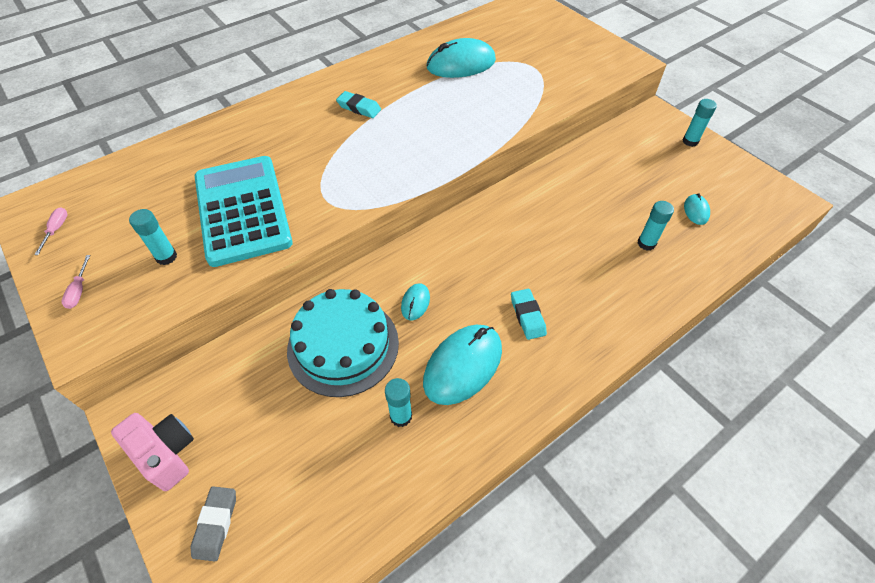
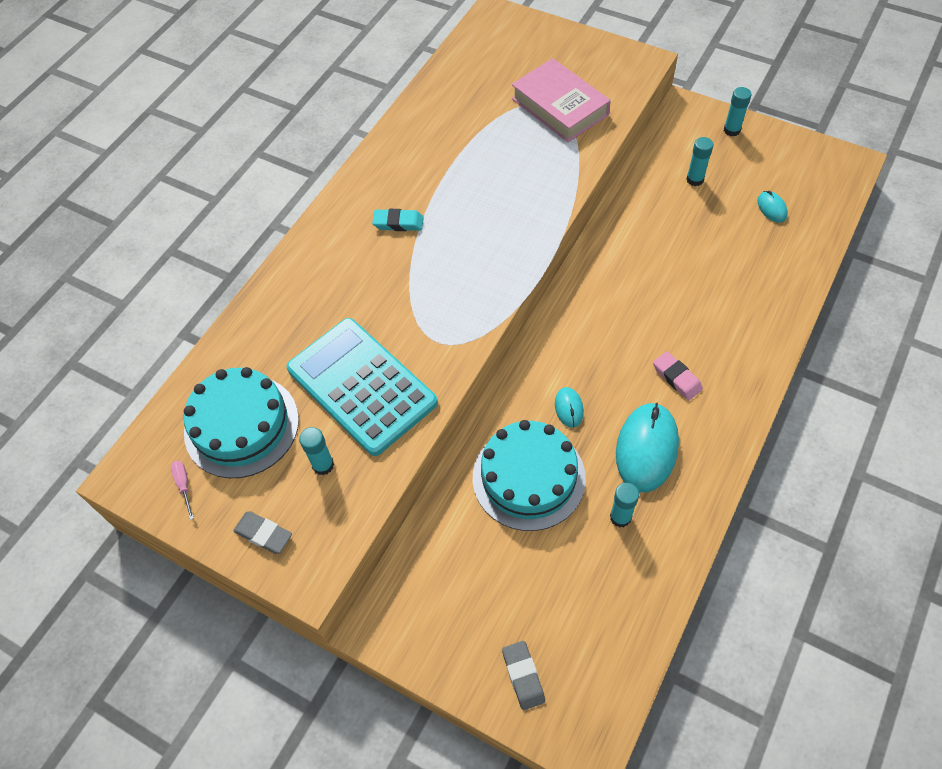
camera: 20 degrees left, 5 degrees up
(79, 291) = (263, 534): pink screwdriver -> grey eraser
(133, 204) = (241, 425): none -> turquoise cake
(166, 454) = (436, 643): pink camera -> none
(461, 64) = (471, 128): turquoise mouse -> none
(527, 316) = (677, 378): turquoise eraser -> pink eraser
(542, 71) = (560, 107): none -> pink book
(646, 243) = (744, 261): turquoise glue stick -> turquoise glue stick (695, 179)

